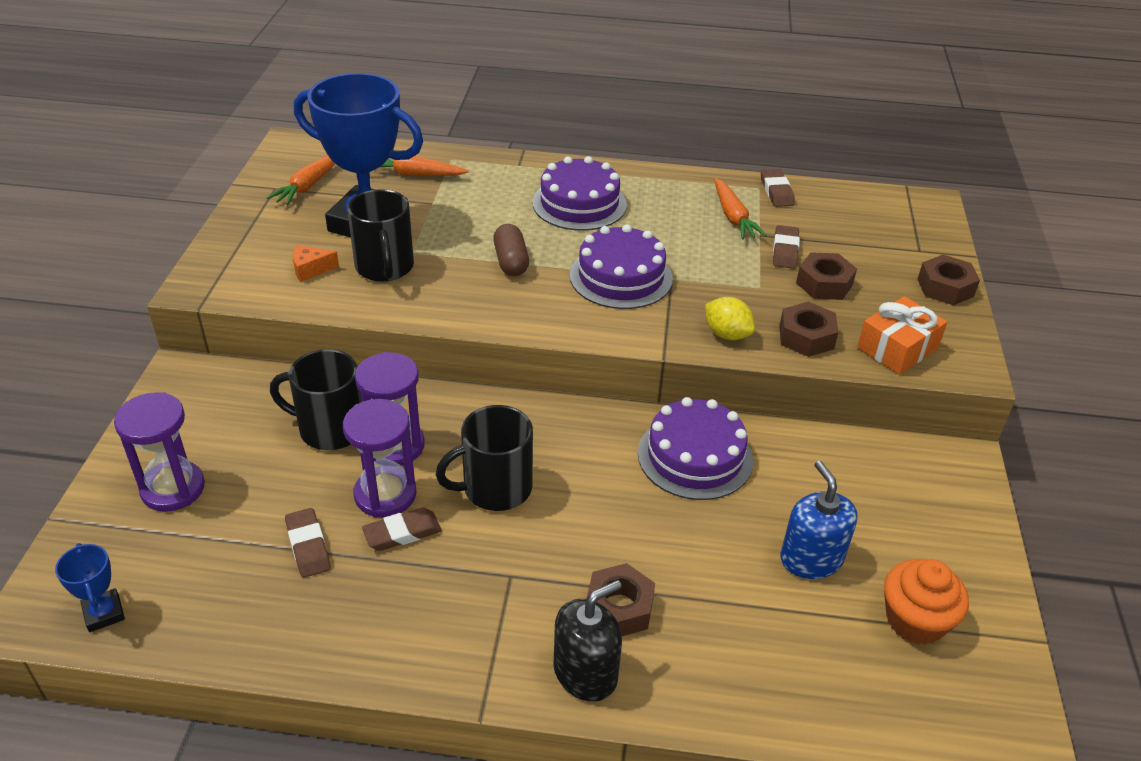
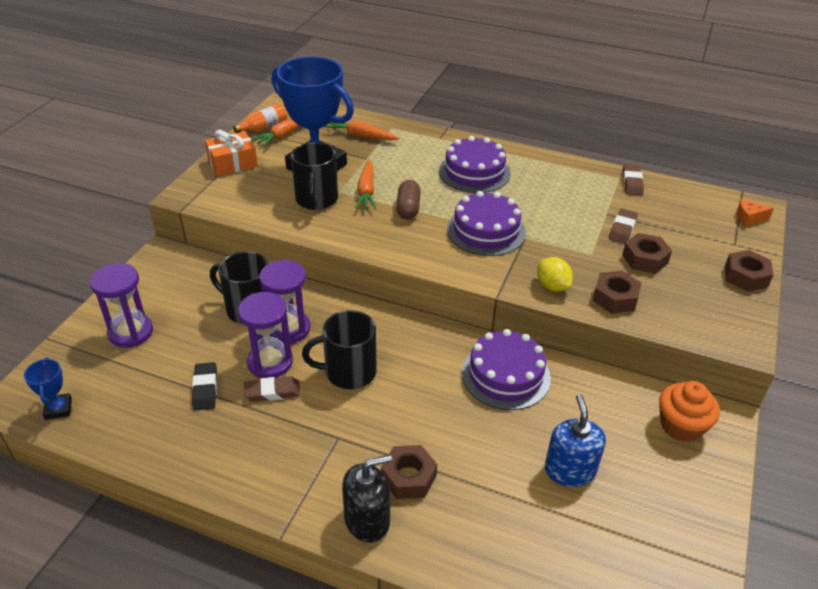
camera: 15 degrees right, 0 degrees up
(275, 179) = (263, 127): none -> orange bottle
(308, 546) = (205, 389): brown eraser -> black eraser
(311, 269) = (265, 194): orange cheese -> orange cheese (748, 218)
(733, 217) = (590, 197): orange carrot -> orange carrot (366, 191)
(897, 348) = (687, 318): orange gift -> orange gift (232, 163)
(915, 620) = (638, 535): orange cupcake -> orange cupcake (681, 426)

